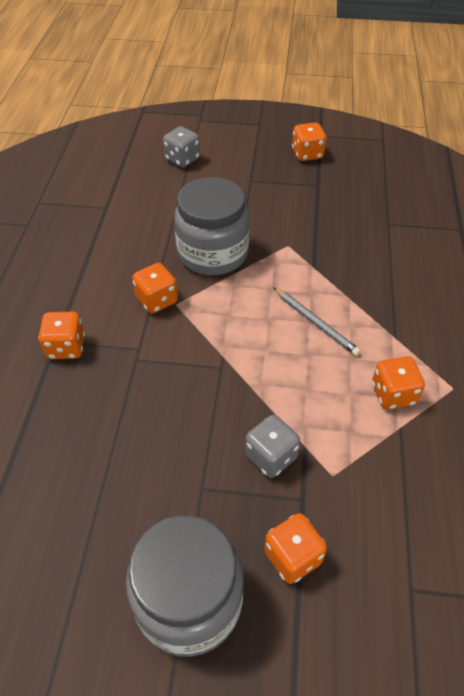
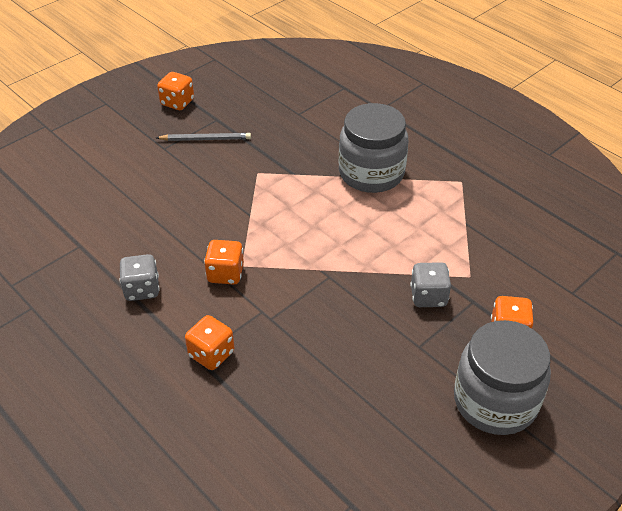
camera: 50 degrees left, 5 degrees down
(182, 159) = (85, 168): grey dice -> grey dice (142, 289)
(213, 253) = (215, 215): grey jar -> grey jar (371, 173)
(316, 323) = (344, 205): grey pencil -> grey pencil (205, 139)
(393, 394) = (439, 209): orange dice -> none

